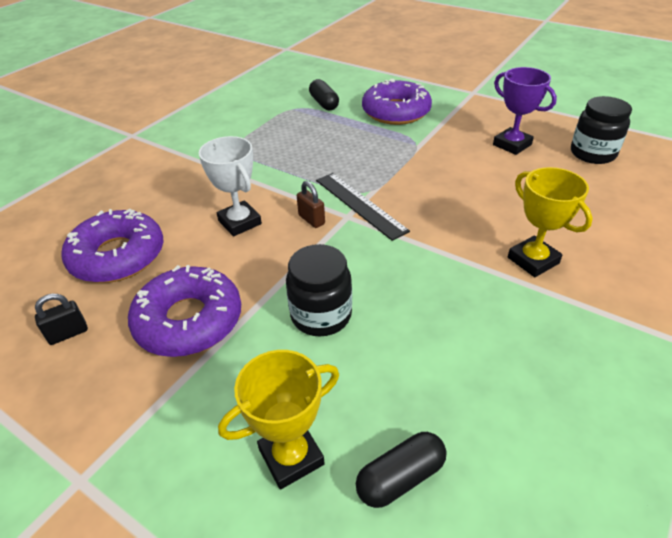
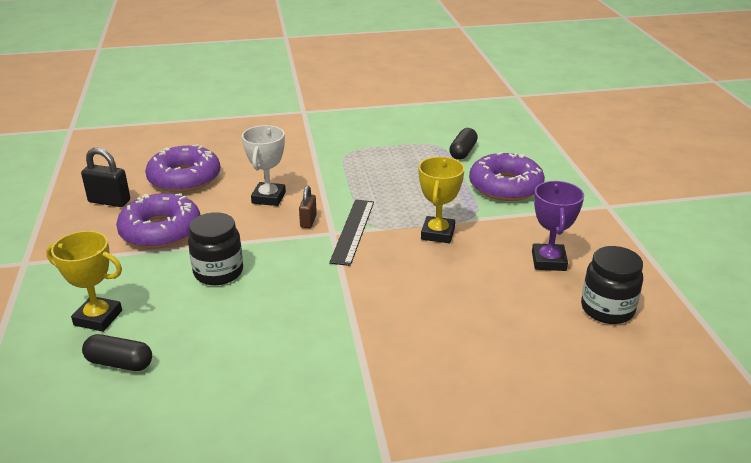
camera: 45 degrees right, 10 degrees down
(68, 333) = (109, 201): black padlock -> black padlock, size x1.56
(533, 260) = (391, 335): yellow trophy -> yellow trophy (438, 233)

